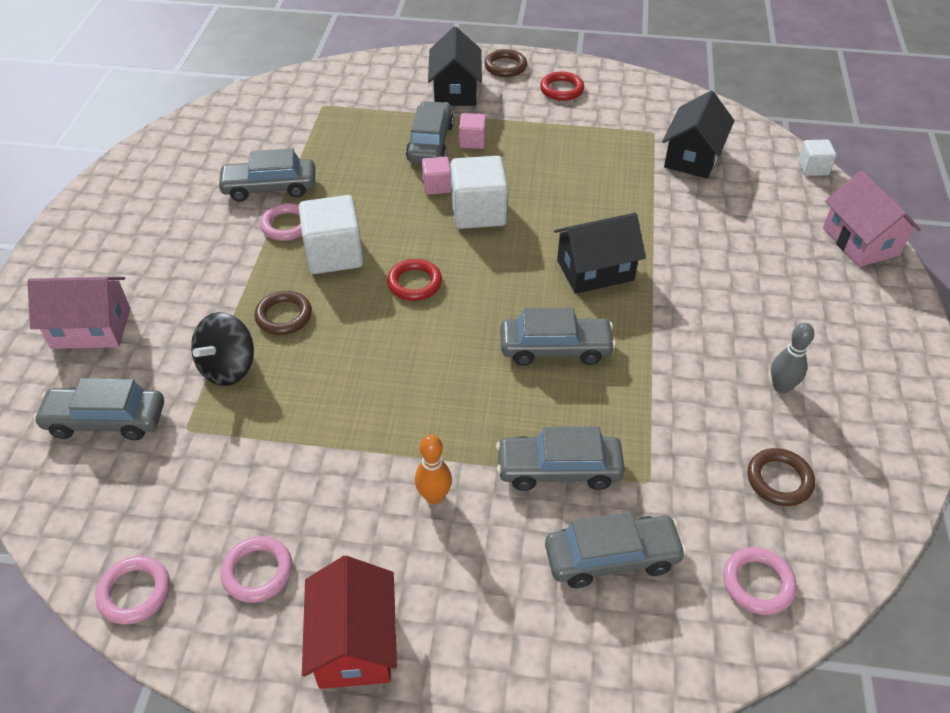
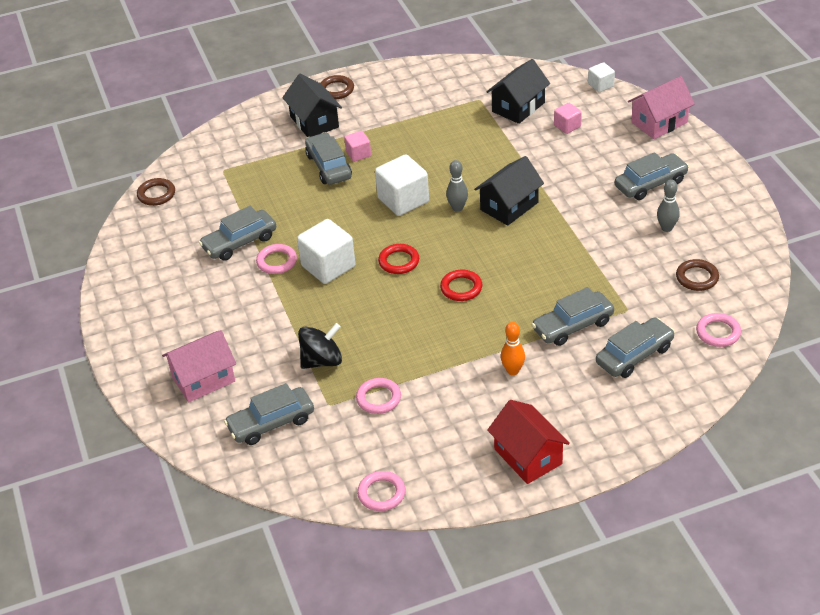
camera: 25 degrees left, 5 degrees down
(228, 367) = (322, 361): black spinning top -> black spinning top turned 120 degrees counterclockwise
(257, 572) = (444, 451): pink ring -> pink ring (378, 398)
(284, 316) = (329, 317): brown ring -> brown ring (156, 194)
(437, 186) = (359, 194): pink cube -> pink cube (567, 126)
(532, 247) = (457, 208): none -> grey bowling pin
(555, 348) = (520, 262): grey car -> grey car (650, 184)
(561, 89) = (392, 92): red ring -> red ring (461, 288)
(692, 157) = (518, 107): black house -> black house turned 45 degrees clockwise
(860, 241) = (659, 122): pink house -> pink house turned 75 degrees counterclockwise

